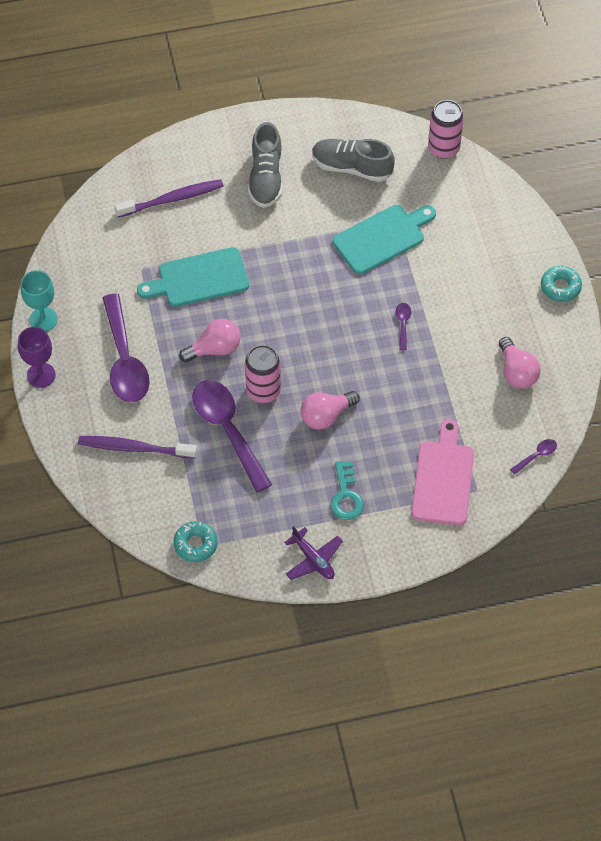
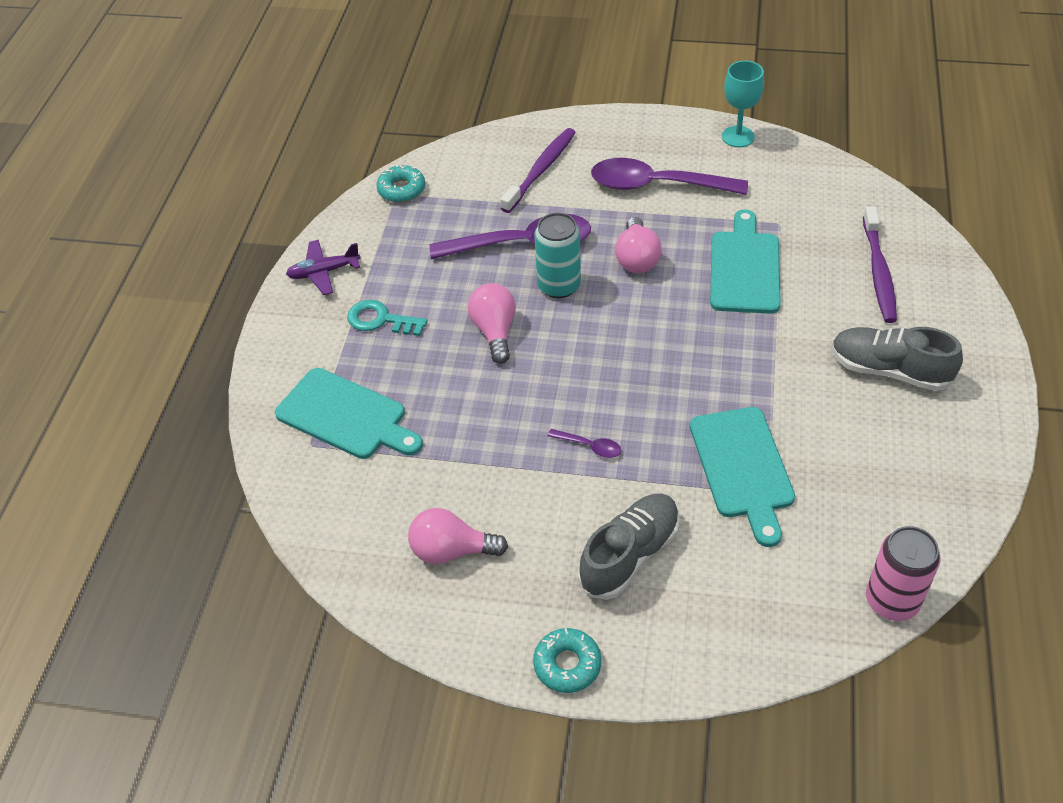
camera: 115 degrees right, 10 degrees down
(41, 375) = (666, 123): purple goblet -> none
(263, 390) = (559, 286): pink can -> turquoise can
(352, 167) = (883, 470): grey shoe -> grey shoe (629, 555)
(443, 478) = (346, 416): pink cutting board -> turquoise cutting board
(536, 455) = (316, 526): purple spoon -> none

